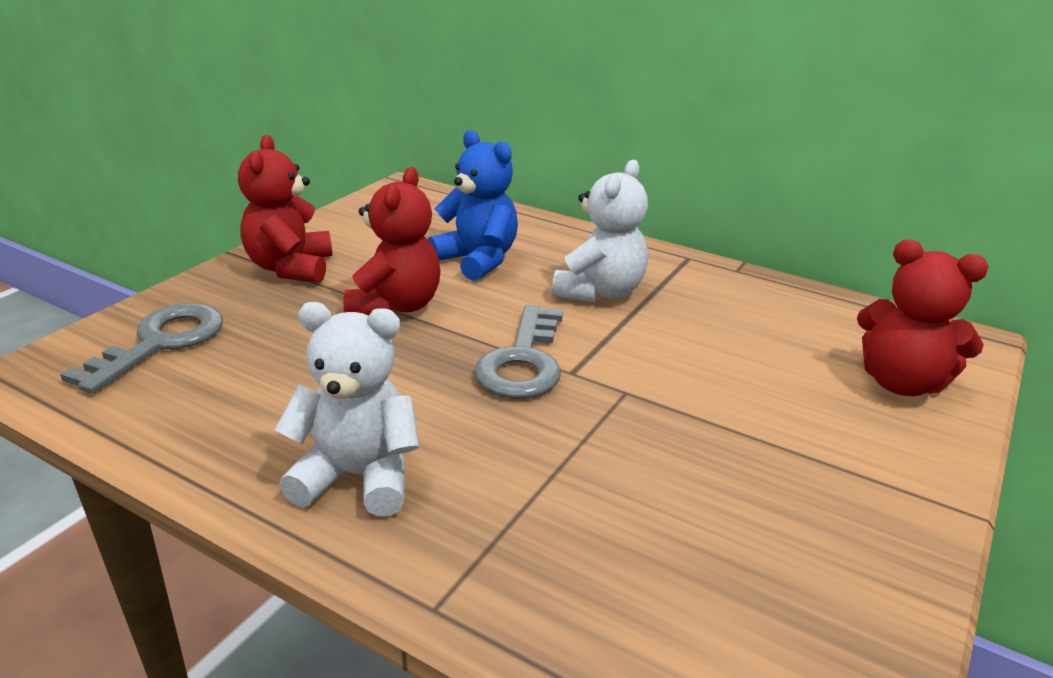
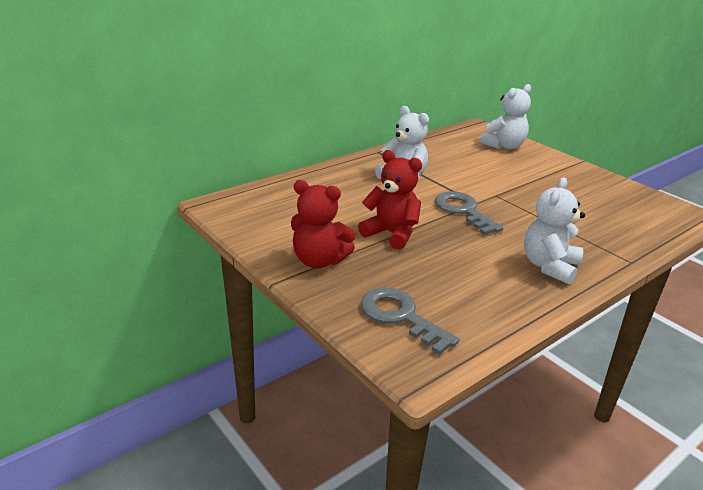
camera: 70 degrees left, 0 degrees up
(477, 260) = (347, 201): blue teddy bear -> none
(523, 361) = (463, 211): grey key -> grey key turned 150 degrees counterclockwise
(901, 383) = (504, 146): red teddy bear -> white teddy bear

